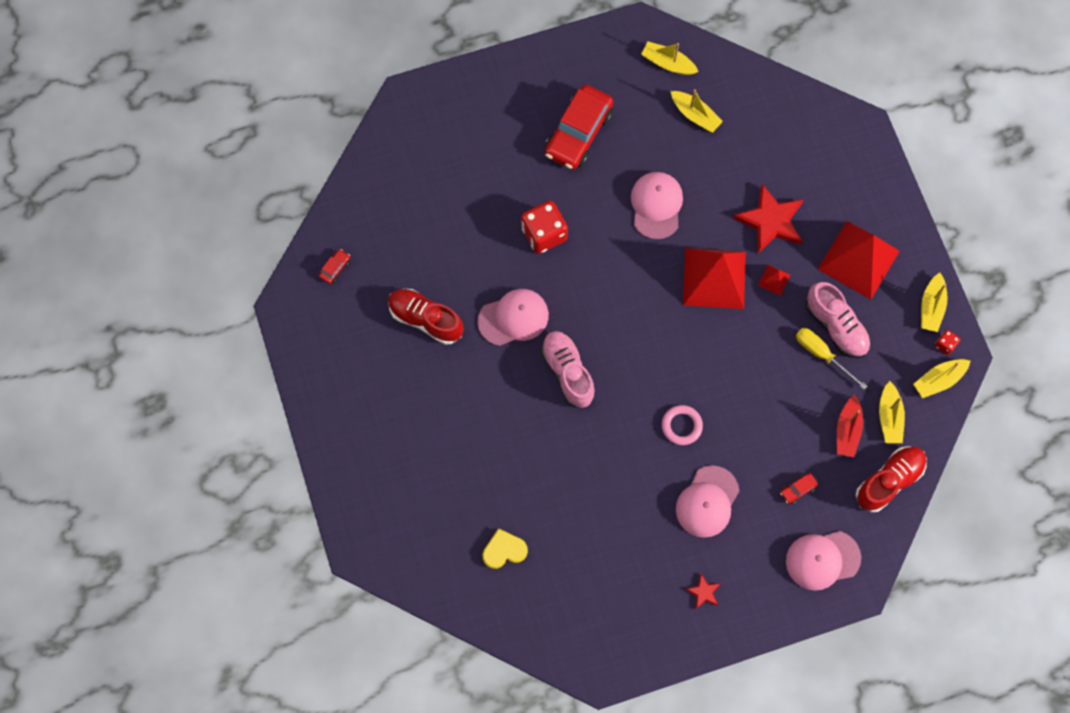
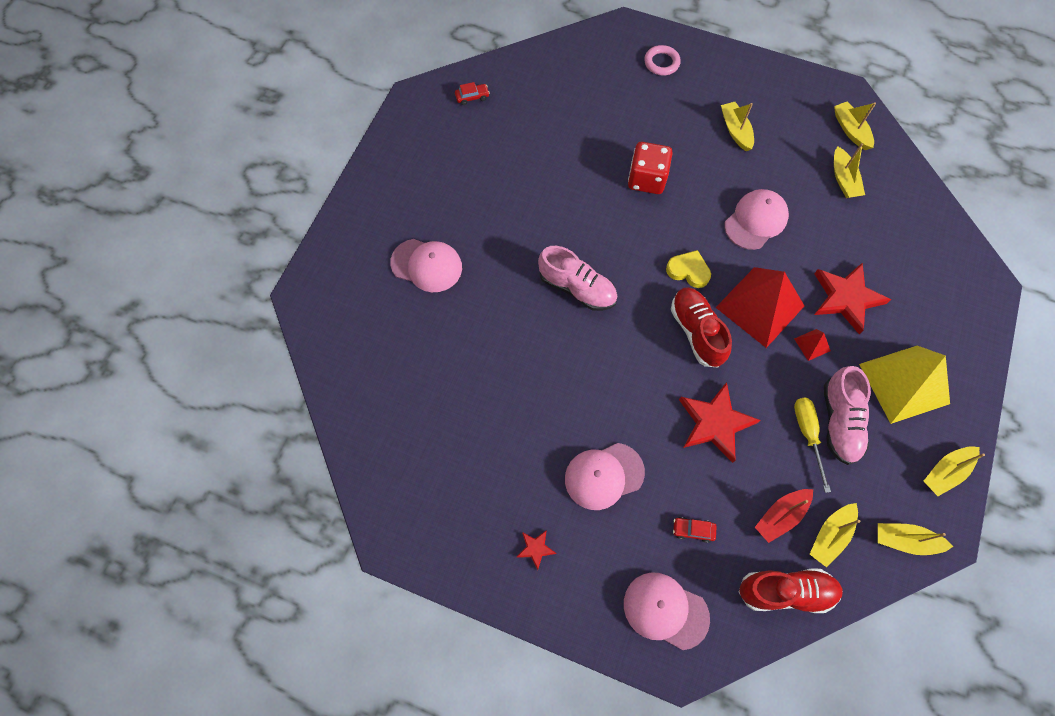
camera: 40 degrees right, 5 degrees down
(426, 319) = (504, 174): red shoe -> red shoe (696, 332)
(504, 550) = (406, 380): yellow heart -> yellow heart (688, 271)
(513, 318) = (570, 220): pink cap -> pink cap (426, 265)
(568, 372) = (577, 288): pink shoe -> pink shoe turned 105 degrees clockwise
(578, 133) = (735, 130): red car -> yellow boat
(681, 426) = (634, 398): pink ring -> pink ring (661, 63)
(752, 398) = (715, 423): none -> red star
(858, 260) = (904, 383): red pyramid -> yellow pyramid
(945, 345) = (935, 514): red dice -> none

